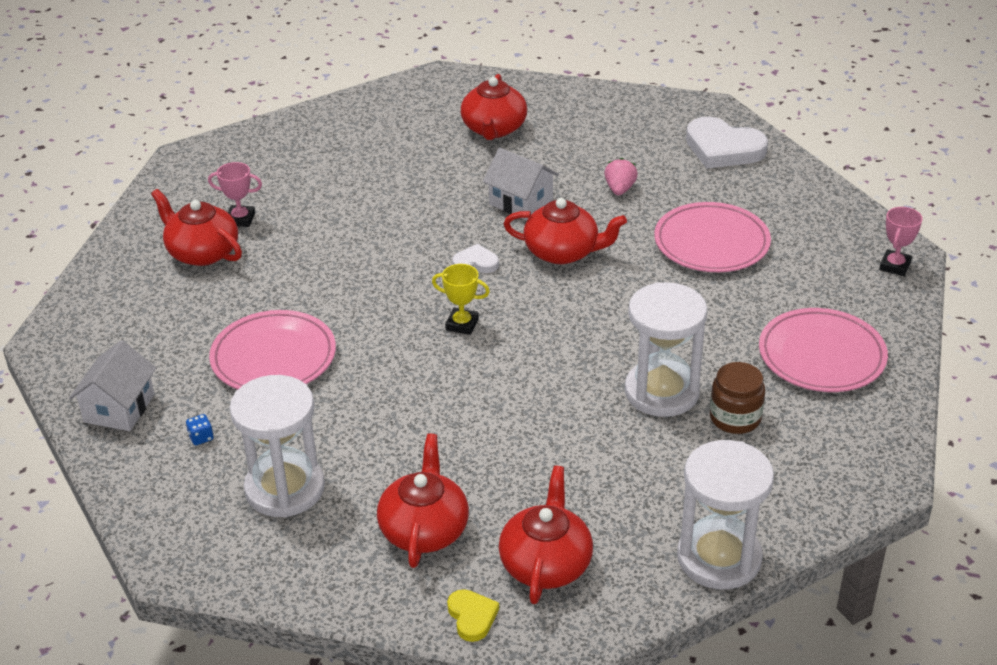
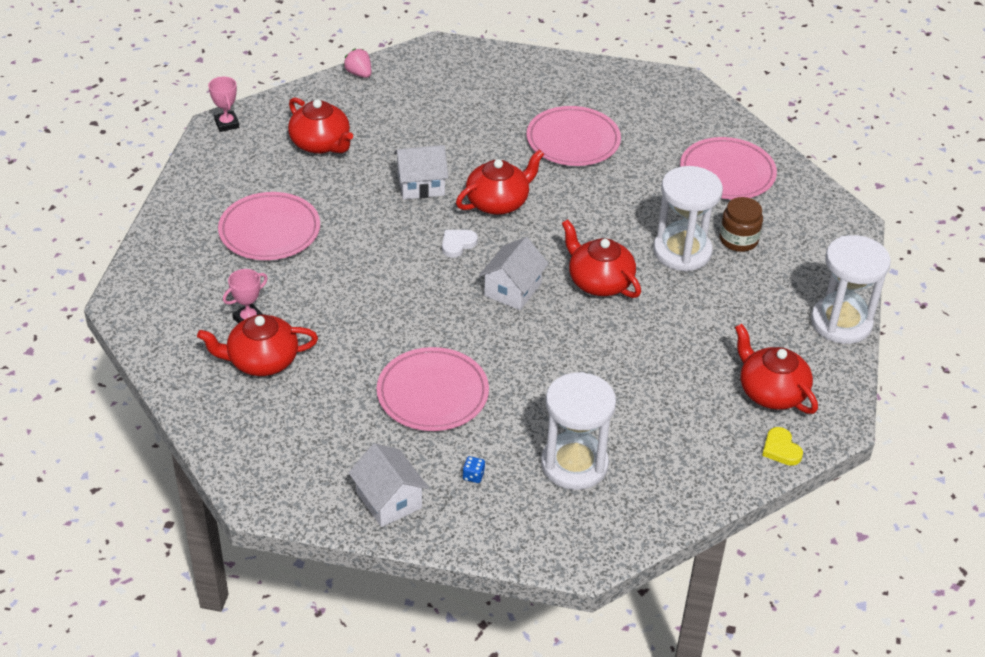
camera: 50 degrees left, 5 degrees up
(355, 168) = (269, 231): none -> pink plate
(424, 529) = (685, 424): red teapot -> red teapot (599, 281)
(462, 324) = (512, 289): yellow trophy -> white house
(472, 617) = (781, 449): yellow heart -> yellow heart turned 135 degrees counterclockwise
(620, 189) = (468, 138): pink strawberry -> pink strawberry (359, 74)
(723, 148) = (487, 72): white heart -> none
(895, 266) = (687, 93): pink trophy -> pink trophy (227, 124)

